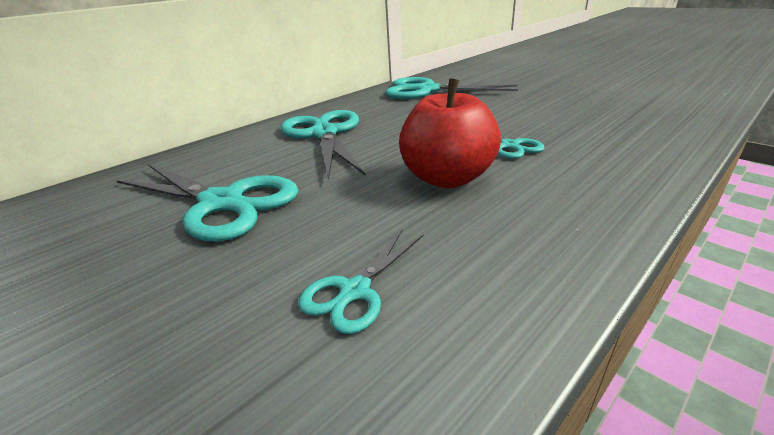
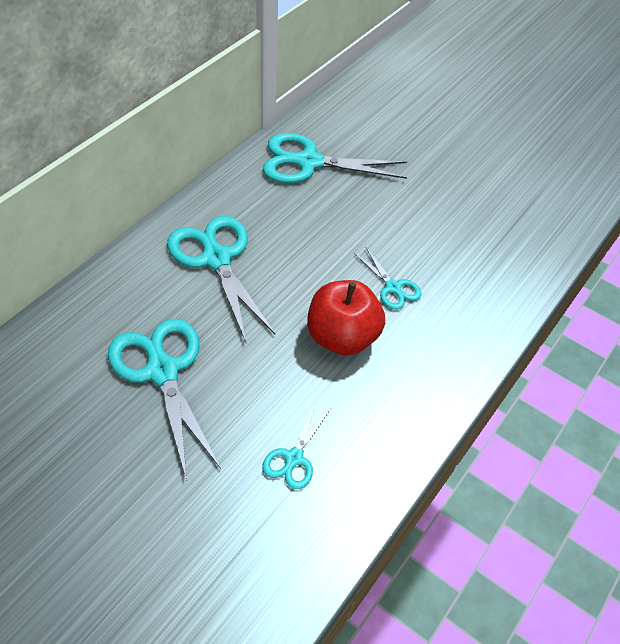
camera: 15 degrees left, 20 degrees up
(222, 203) = (162, 371): turquoise scissors -> turquoise scissors turned 135 degrees counterclockwise

